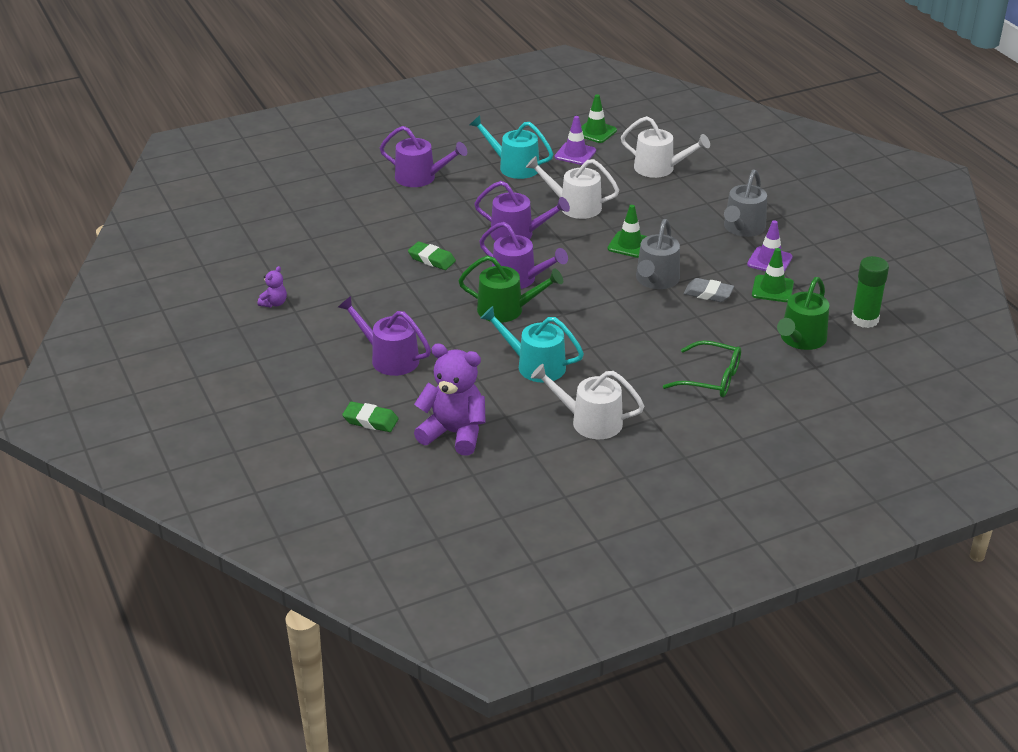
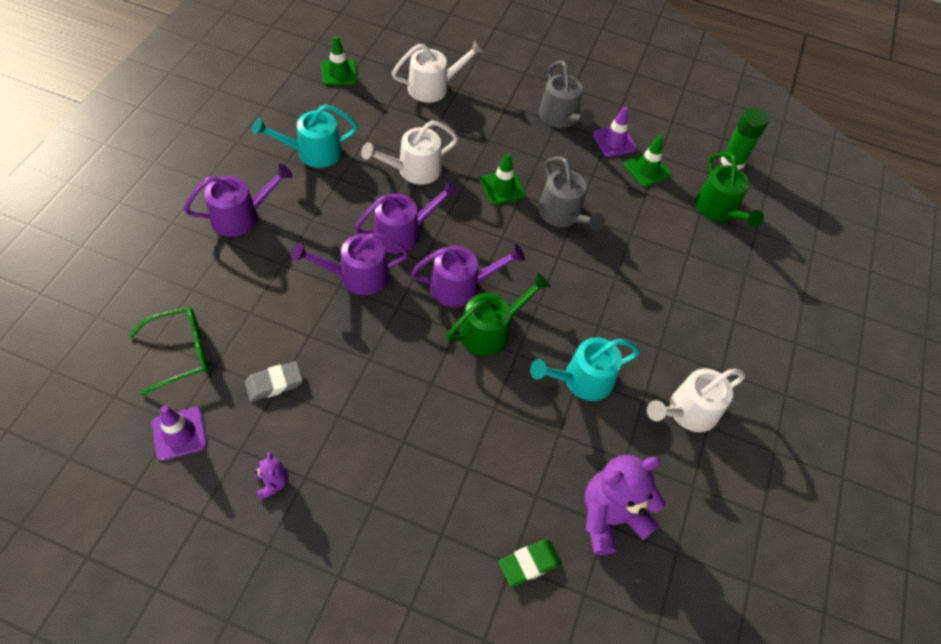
camera: 50 degrees left, 20 degrees up
(389, 358) = (459, 469): purple watering can -> purple watering can (357, 276)
(432, 259) = (362, 314): green eraser -> none
(575, 154) = (349, 108): purple traffic cone -> purple traffic cone (179, 433)
(708, 293) = (612, 204): grey eraser -> grey eraser (274, 383)
(711, 378) = (711, 295): green glasses -> green glasses (181, 353)

